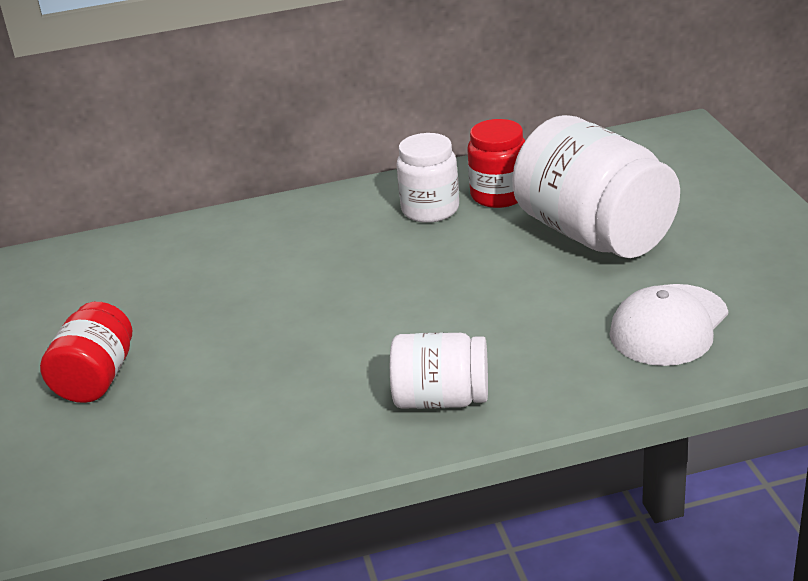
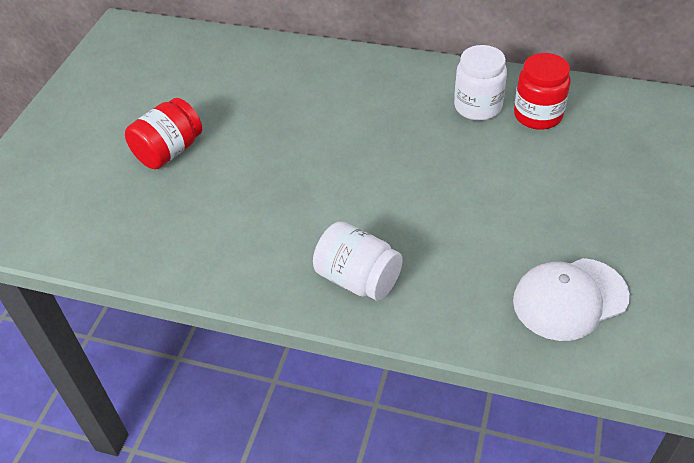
camera: 30 degrees right, 15 degrees up
(594, 234) = (581, 185): white jar -> none

